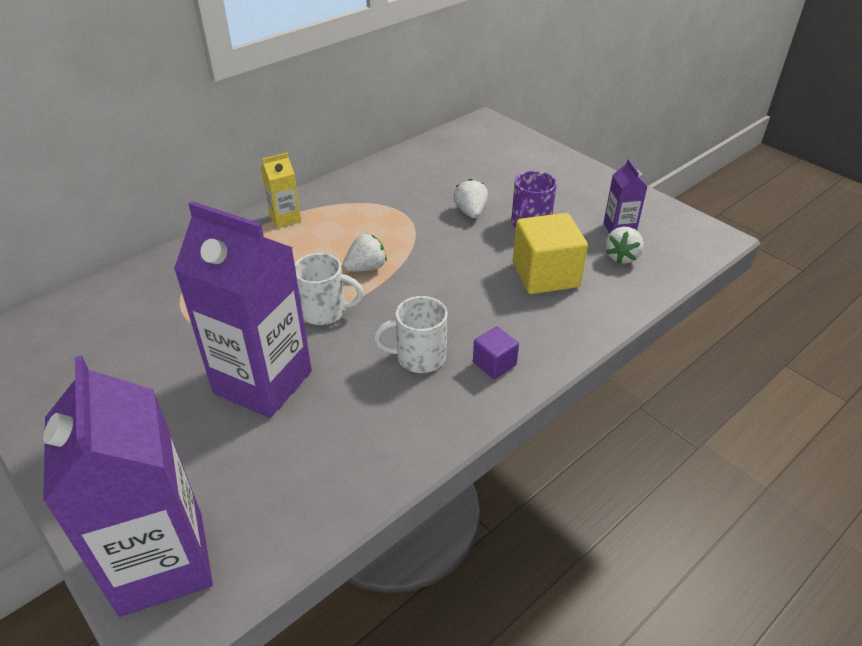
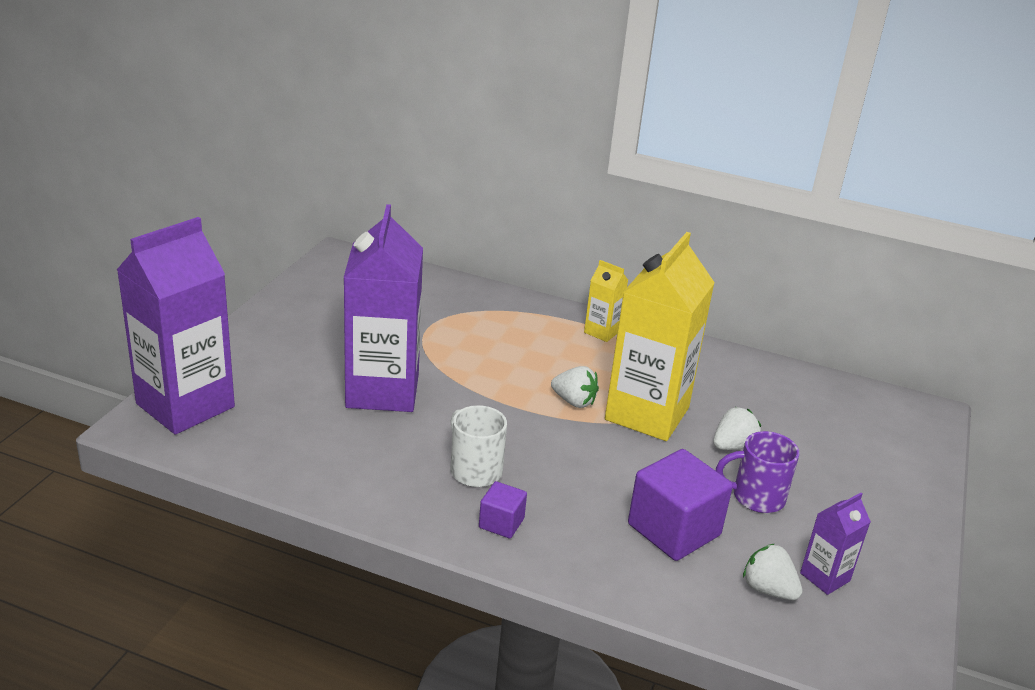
camera: 60 degrees right, 10 degrees down
(325, 311) = (493, 396): white mug -> none
(408, 237) = (647, 414): none -> yellow carton
(545, 275) = (674, 530): yellow cube -> purple cube
(622, 257) = (768, 589): white strawberry -> white strawberry turned 45 degrees clockwise

